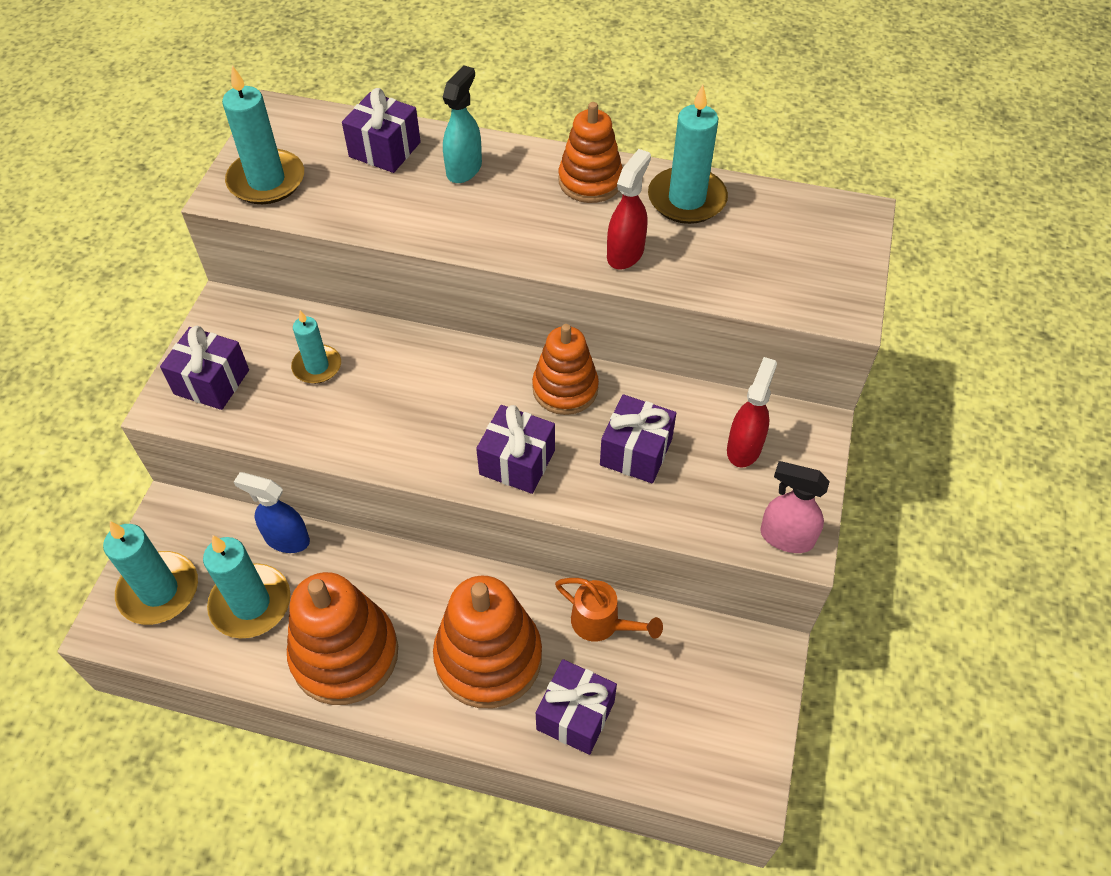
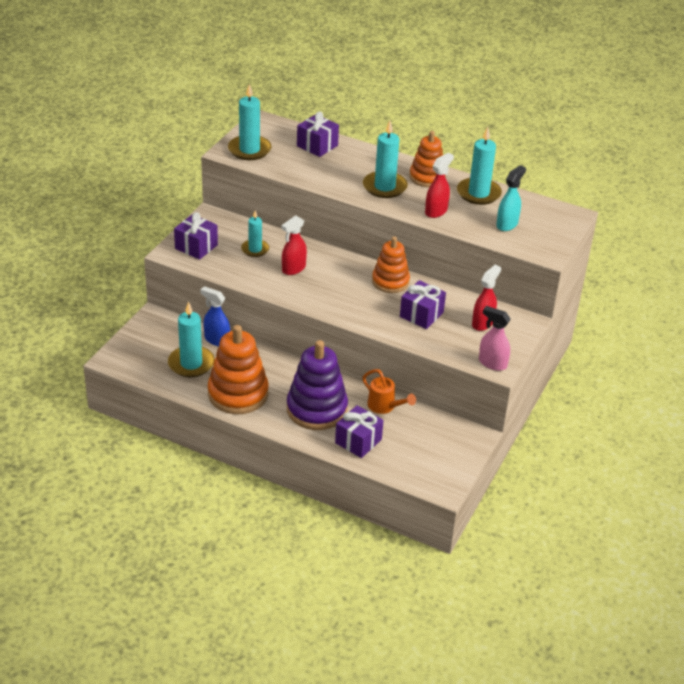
camera: 10 degrees right, 15 degrees down
(159, 590) = (142, 349): turquoise candle -> turquoise candle (384, 187)
(392, 395) = (293, 269): none -> red spray bottle
(464, 169) = (359, 161): turquoise spray bottle -> turquoise spray bottle (507, 224)
(488, 657) = (317, 409): orange stacking toy -> purple stacking toy
(517, 462) = (354, 308): purple gift -> none

